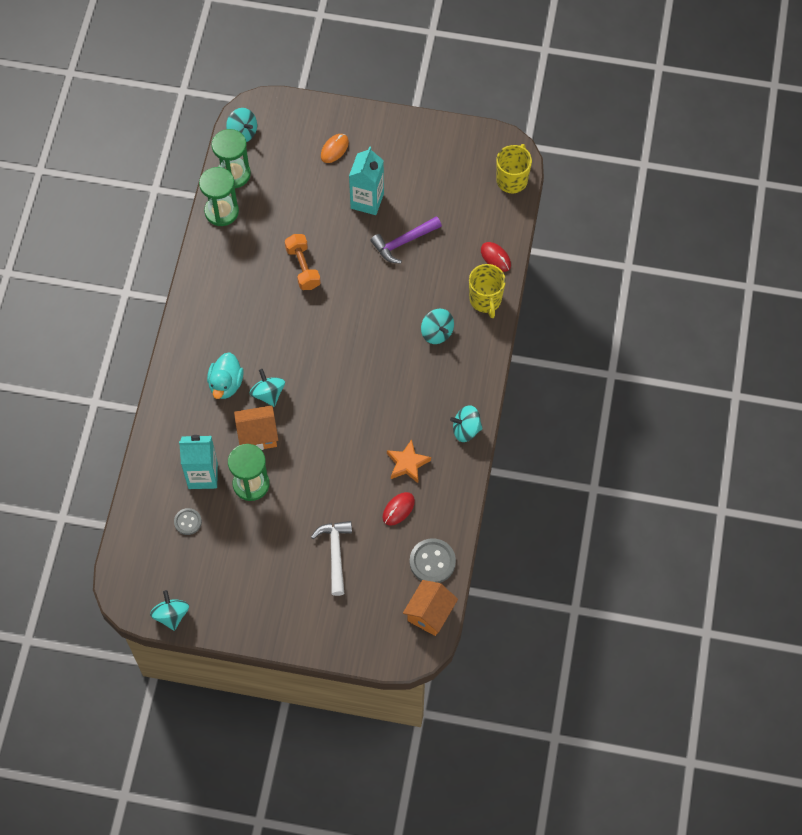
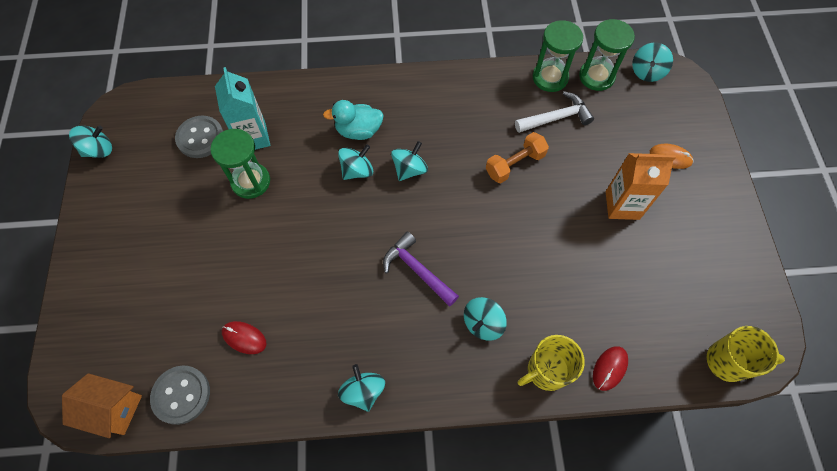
camera: 75 degrees right, 0 degrees up
(188, 522) = (200, 138): grey button -> grey button, size x1.67
(257, 435) = (307, 173): orange house -> none
(281, 351) = (409, 169): none -> turquoise spinning top
(335, 554) = (180, 284): white hammer -> white hammer (556, 118)
(367, 201) = (622, 205): turquoise carton -> orange carton
(403, 242) = (586, 256): purple hammer -> purple hammer (417, 270)
(407, 463) = (304, 333): orange star -> none

